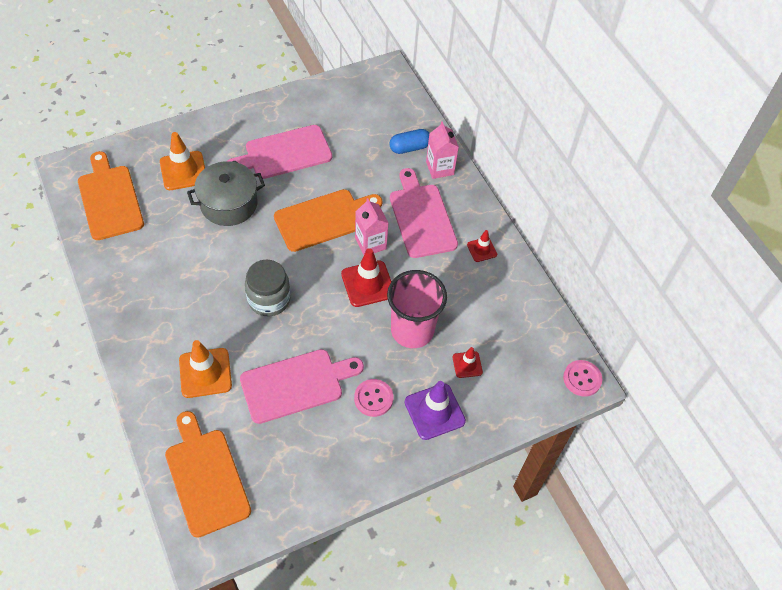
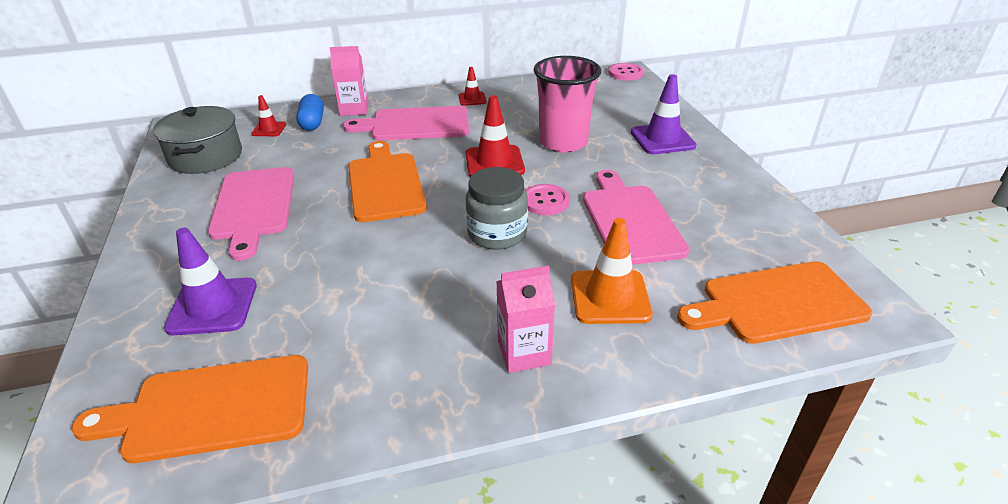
camera: 75 degrees left, 20 degrees down
(183, 171) = (212, 306): orange traffic cone -> purple traffic cone
(229, 204) = (313, 261): grey pot -> grey pot (206, 157)
(370, 243) = (437, 156): pink carton -> pink carton (524, 353)
(373, 398) = (648, 171): pink button -> pink button (545, 201)
(467, 364) = (608, 118): red traffic cone -> red traffic cone (269, 129)

